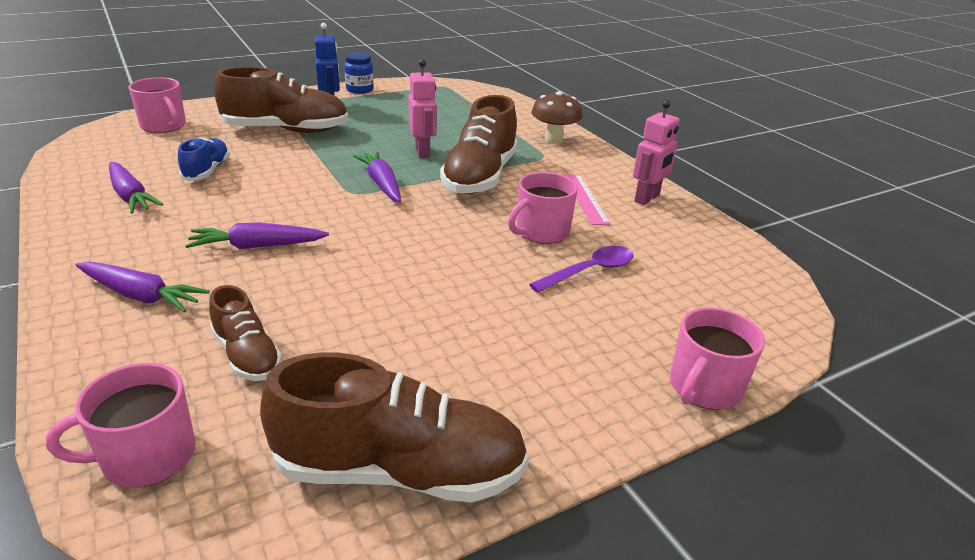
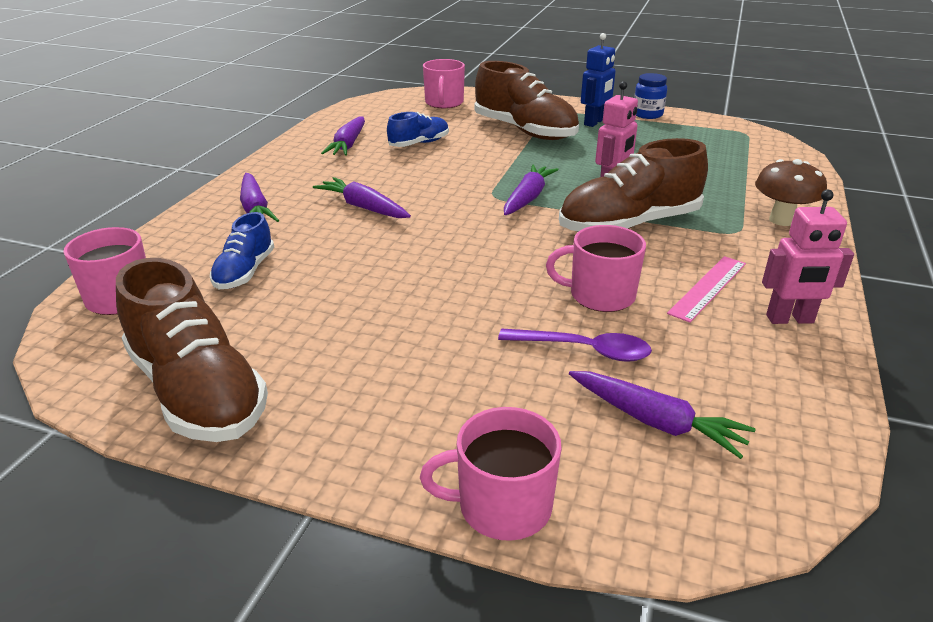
camera: 50 degrees right, 0 degrees up
(247, 355) = (244, 272): brown shoe -> blue shoe
(685, 290) = (655, 421): none -> purple carrot

